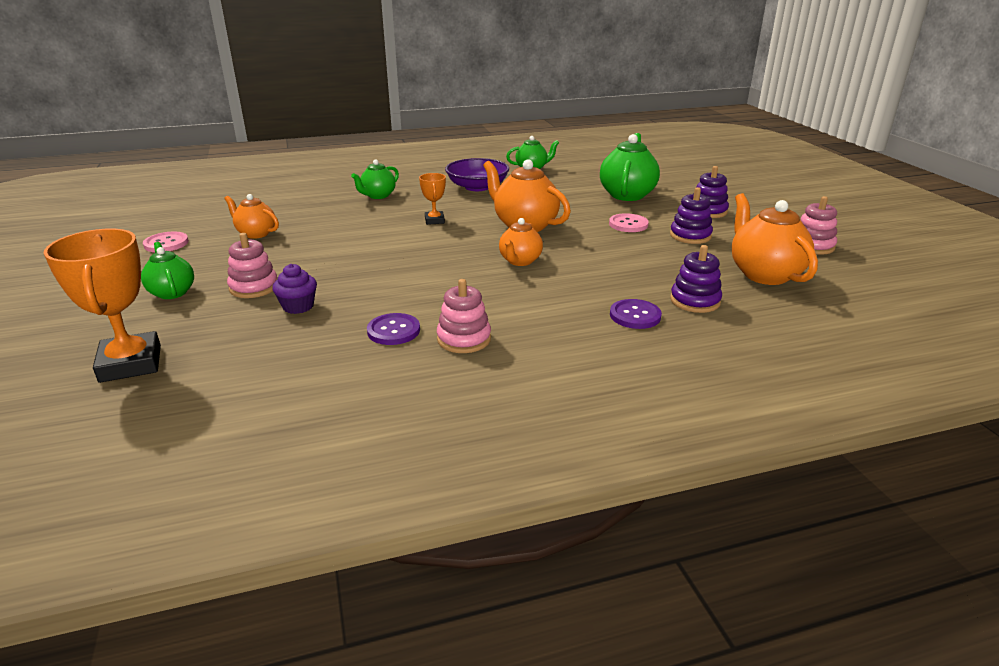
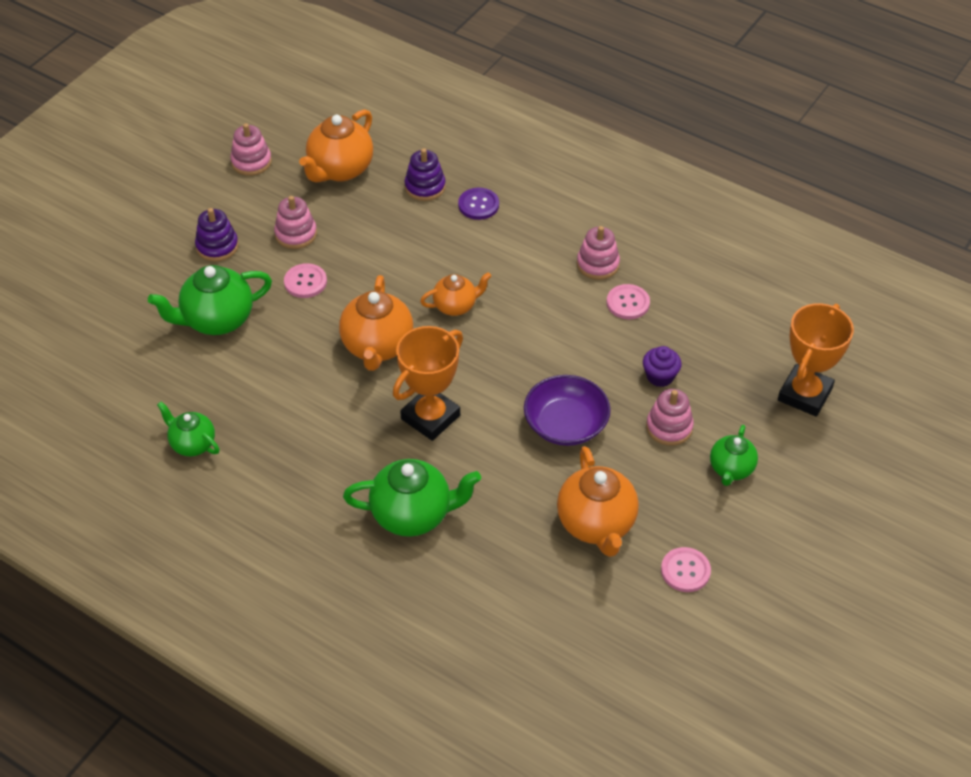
camera: 130 degrees left, 20 degrees up
(256, 233) = (596, 524): orange teapot -> orange teapot, size x1.66
(378, 196) = (413, 515): green teapot -> green teapot, size x1.66
(393, 331) = (628, 303): purple button -> pink button
(434, 220) = (430, 417): orange trophy -> orange trophy, size x1.95
(477, 187) = (304, 450): purple bowl -> purple bowl (566, 424)
(690, 236) = (296, 234): purple stacking toy -> pink stacking toy

